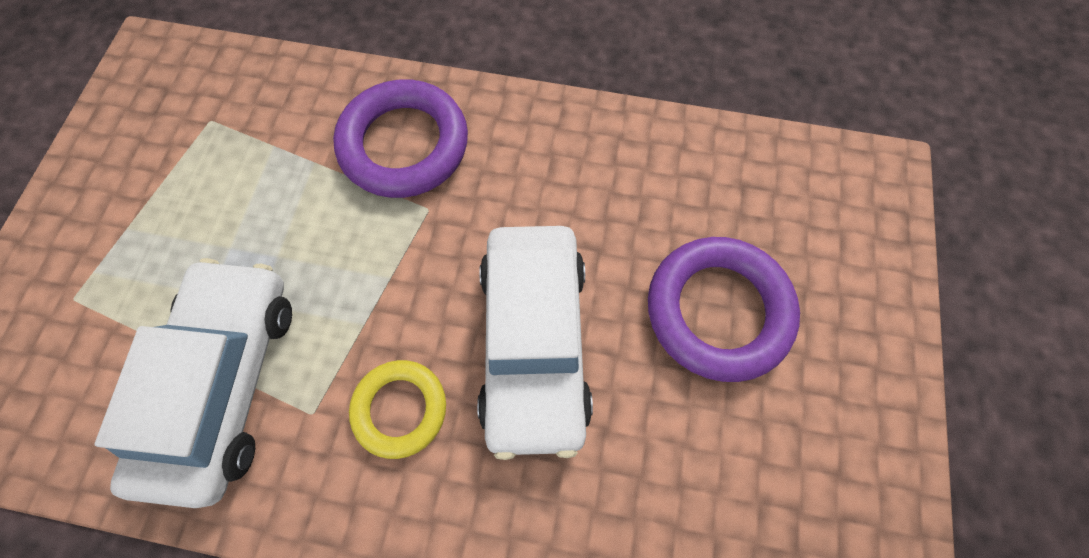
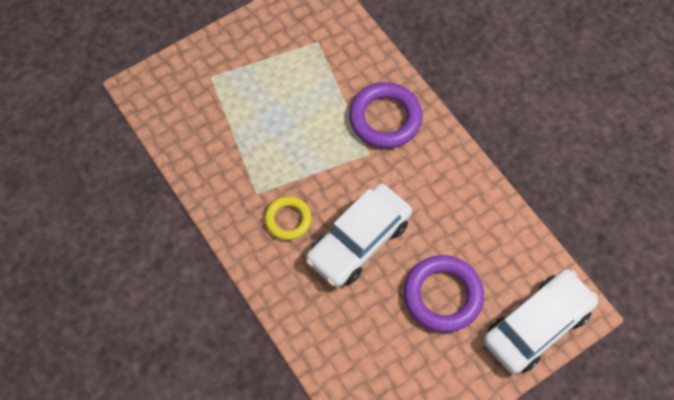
camera: 45 degrees right, 5 degrees down
(225, 381) = (237, 155): white car -> white car (537, 326)

